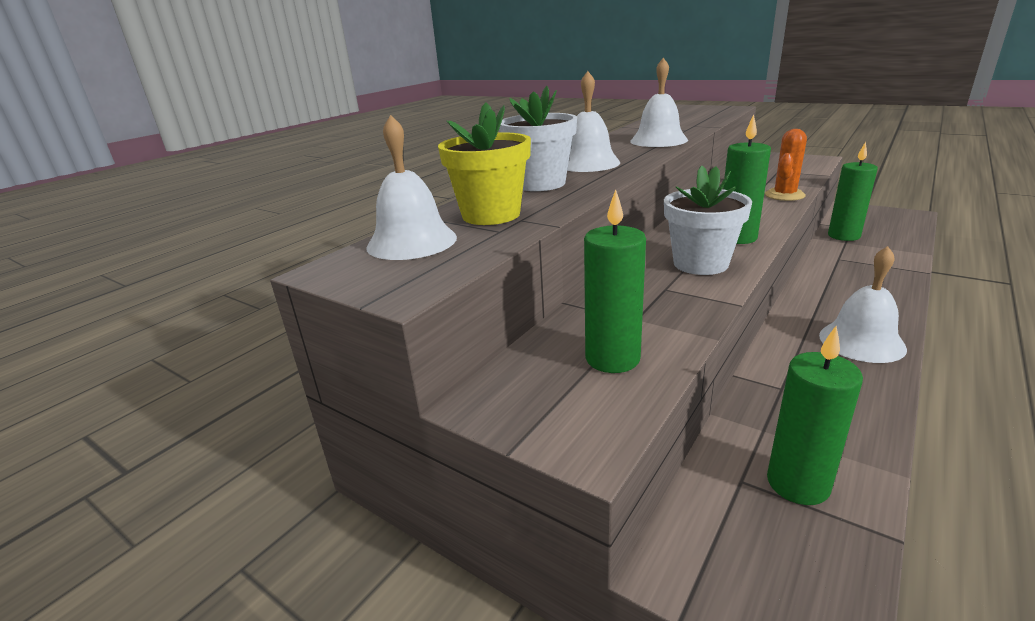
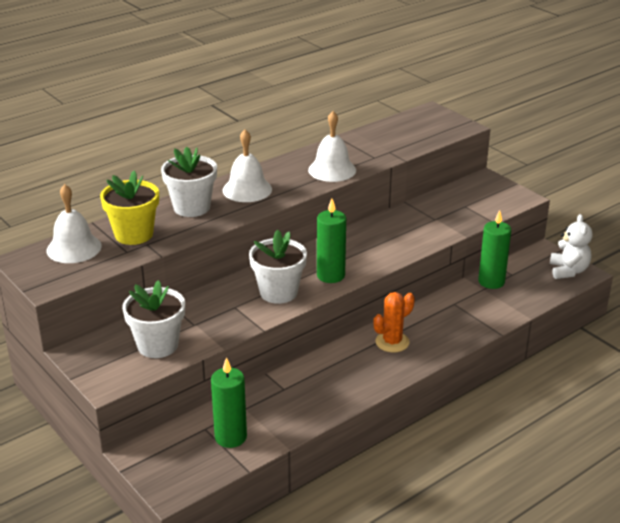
camera: 15 degrees right, 5 degrees up
(612, 358) = (158, 345): green candle -> white flower pot
(784, 195) = (424, 239): orange cactus -> orange cactus (392, 342)
(861, 341) = (372, 373): white bell -> none
(896, 216) = (568, 271): none -> white teddy bear

